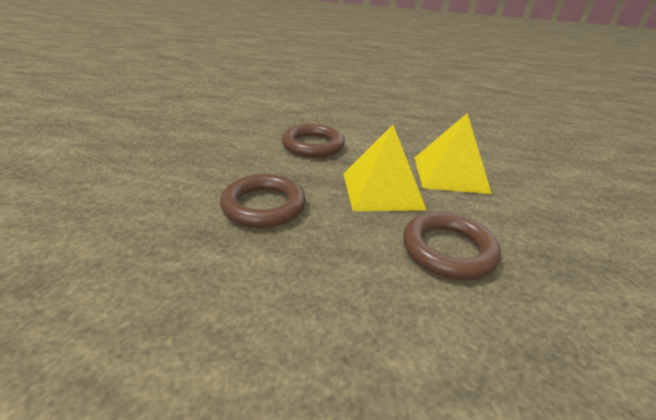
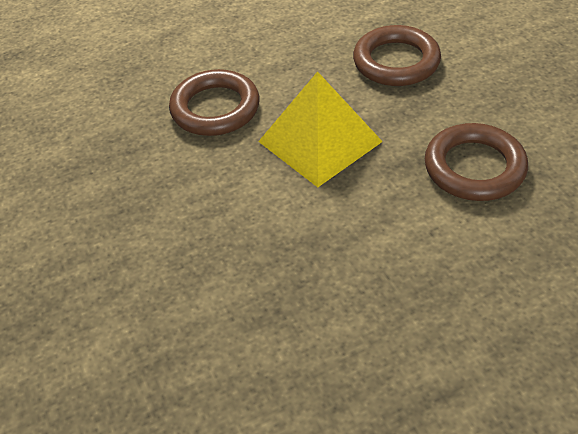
camera: 150 degrees right, 15 degrees up
(450, 174) = (267, 221): yellow pyramid -> none

